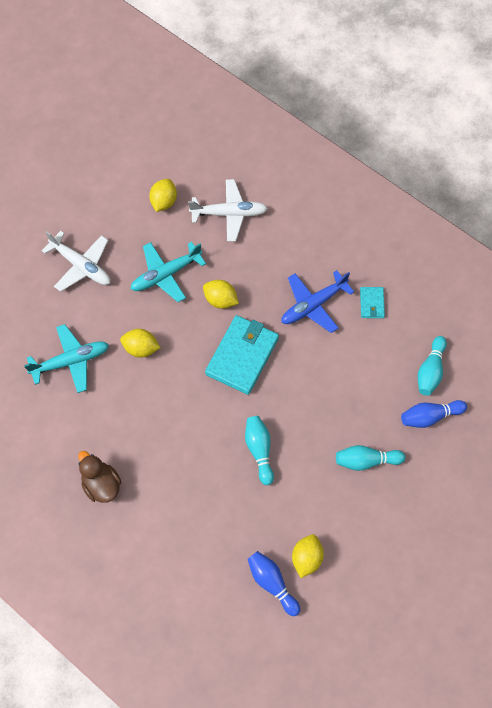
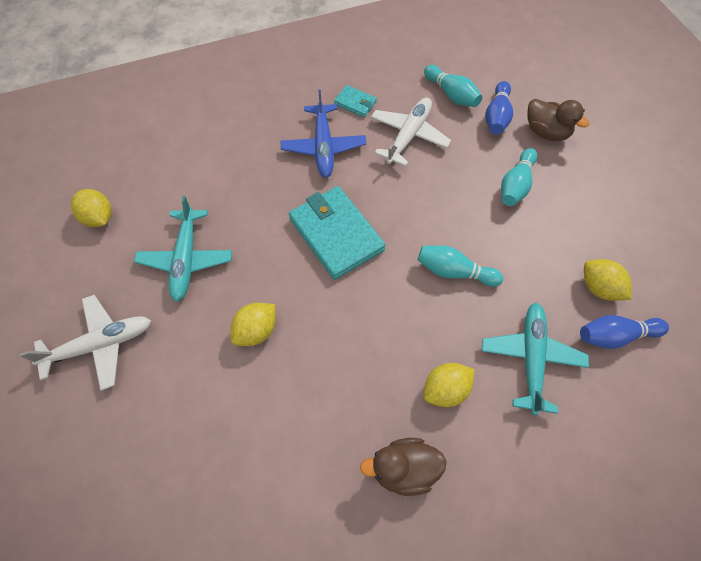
camera: 60 degrees left, 5 degrees down
(70, 361) = (215, 424): turquoise plane -> turquoise plane (531, 359)
(220, 300) = (257, 222): yellow lemon -> yellow lemon (445, 390)
(229, 213) = (166, 166): white plane -> white plane (408, 136)
(438, 462) = (546, 132): none -> brown duck

